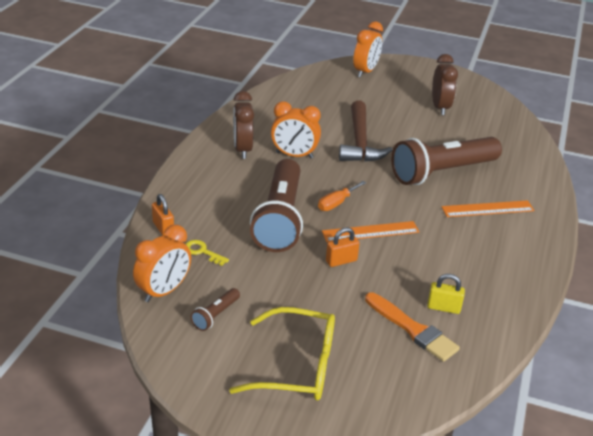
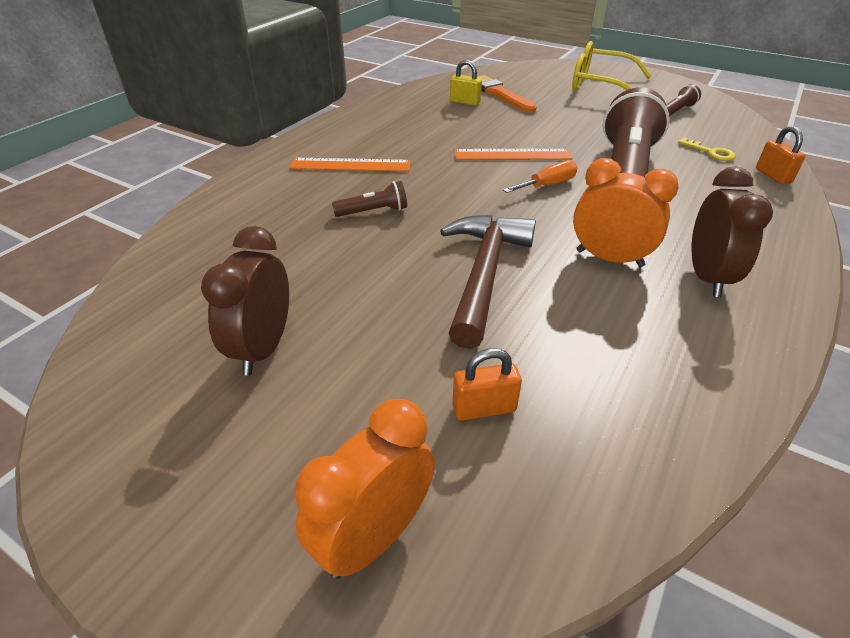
camera: 165 degrees left, 5 degrees up
(164, 291) = (735, 128): orange clock -> none
(341, 261) = (553, 135): orange padlock -> orange padlock (484, 408)
(442, 172) = (373, 211): brown flashlight -> brown flashlight, size x0.41

